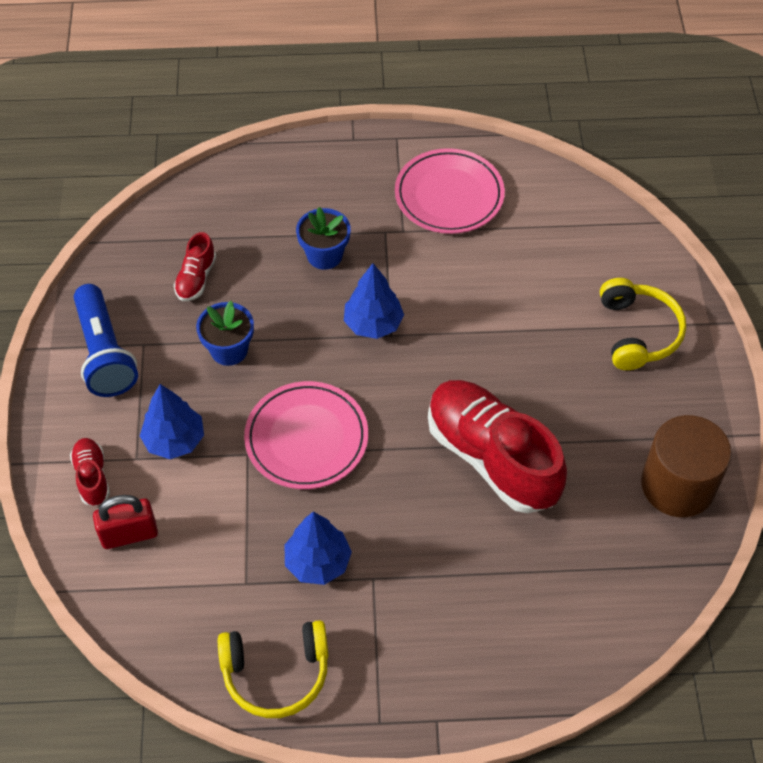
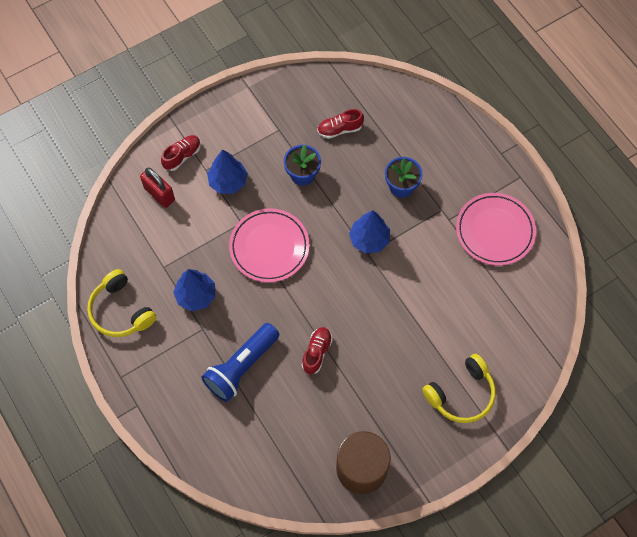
camera: 60 degrees right, 10 degrees up
(105, 353) = (261, 115): blue flashlight -> blue flashlight (241, 367)
(492, 457) = (317, 352): red shoe -> red shoe, size x0.45

